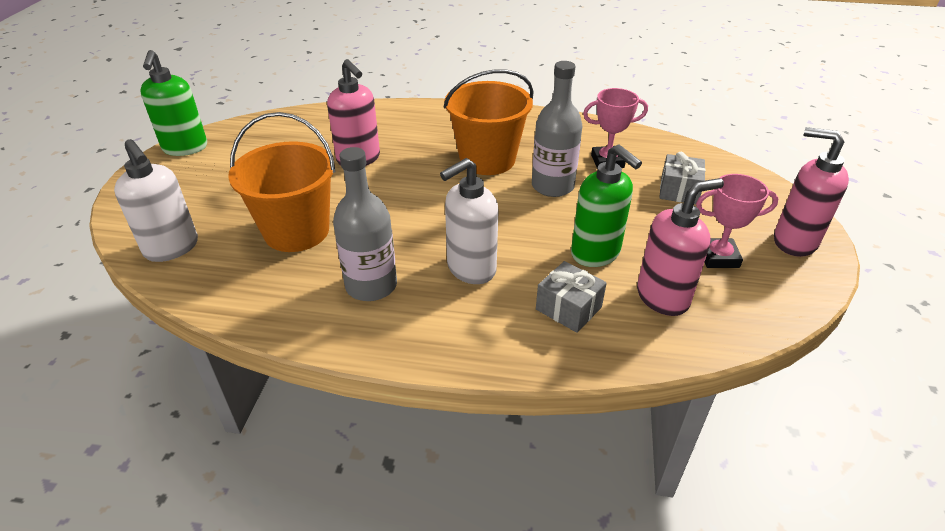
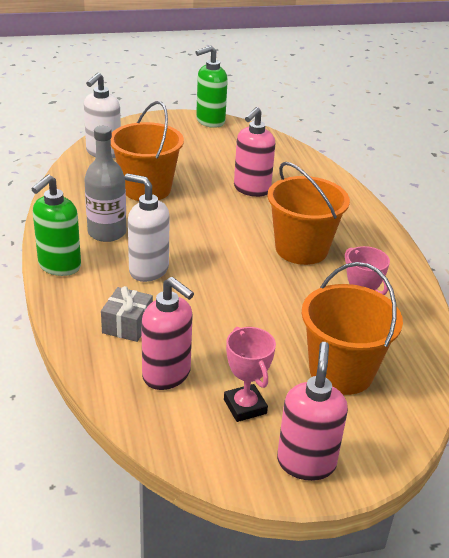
camera: 65 degrees right, 5 degrees down
(552, 186) = (287, 291): grey bottle -> none
(596, 253) = (204, 330): green soap dispenser -> green soap dispenser (59, 266)
(679, 190) = (341, 372): grey gift -> orange bucket

